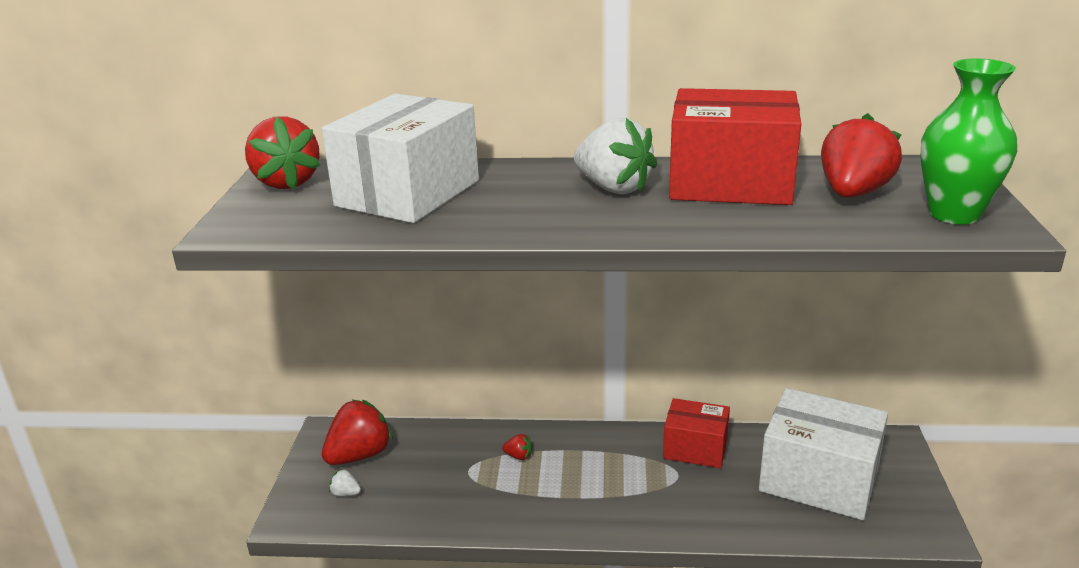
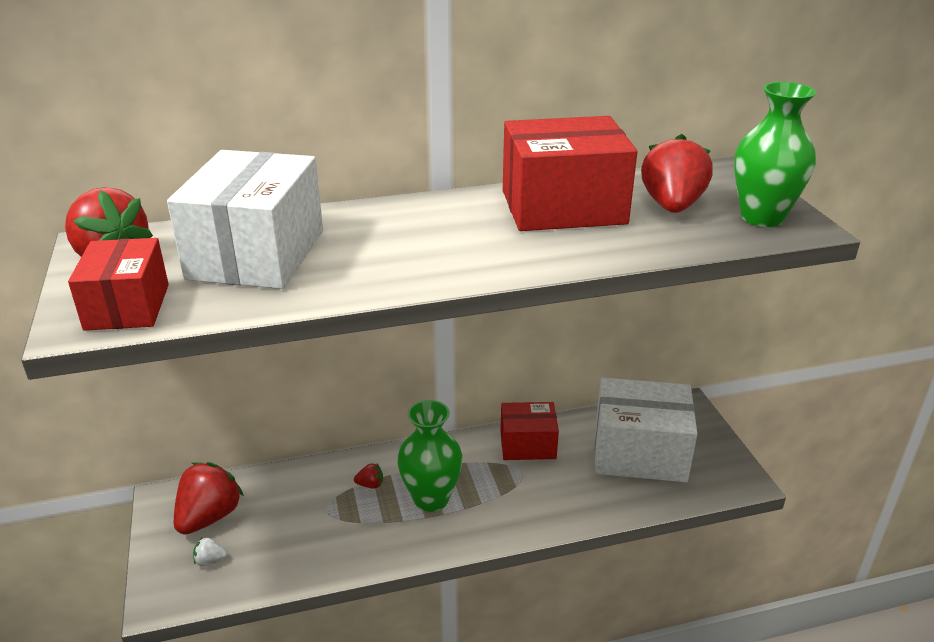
camera: 20 degrees left, 5 degrees up
(275, 221) = (127, 307): none -> red box
(573, 481) = (431, 498): none -> green vase
(613, 188) = (460, 224): white strawberry -> none

